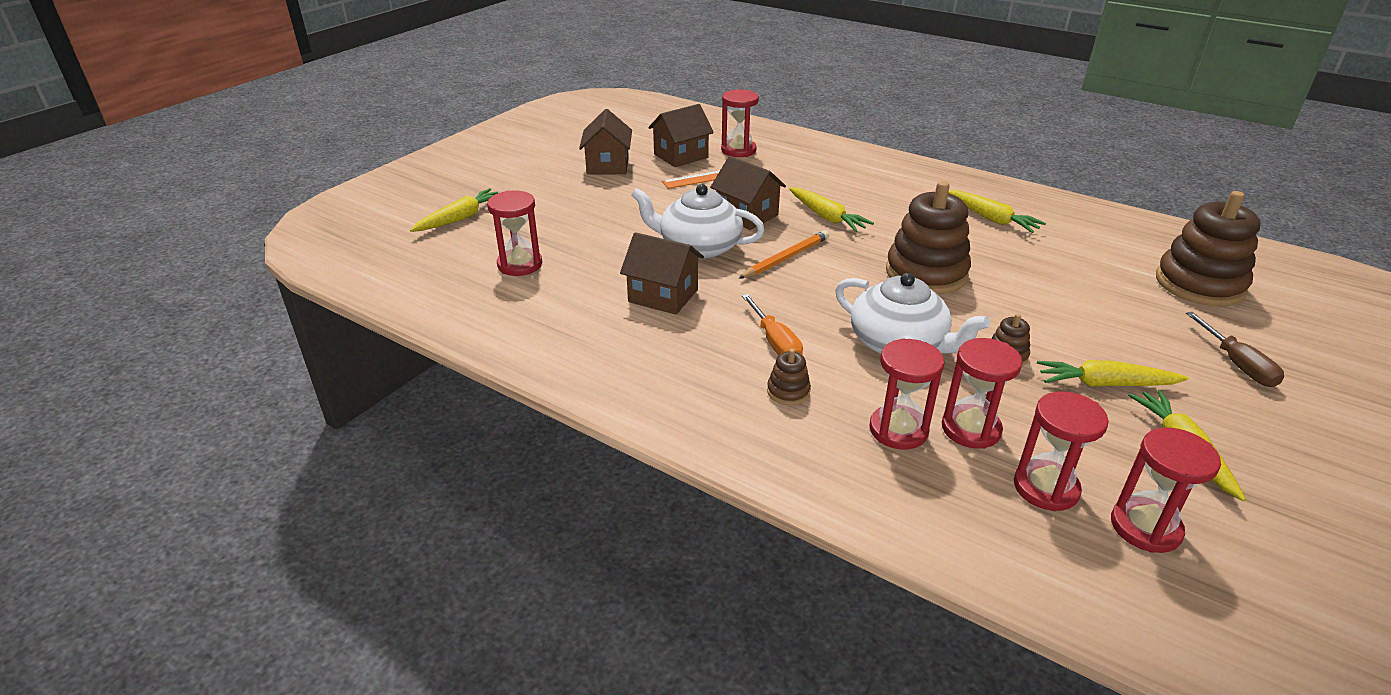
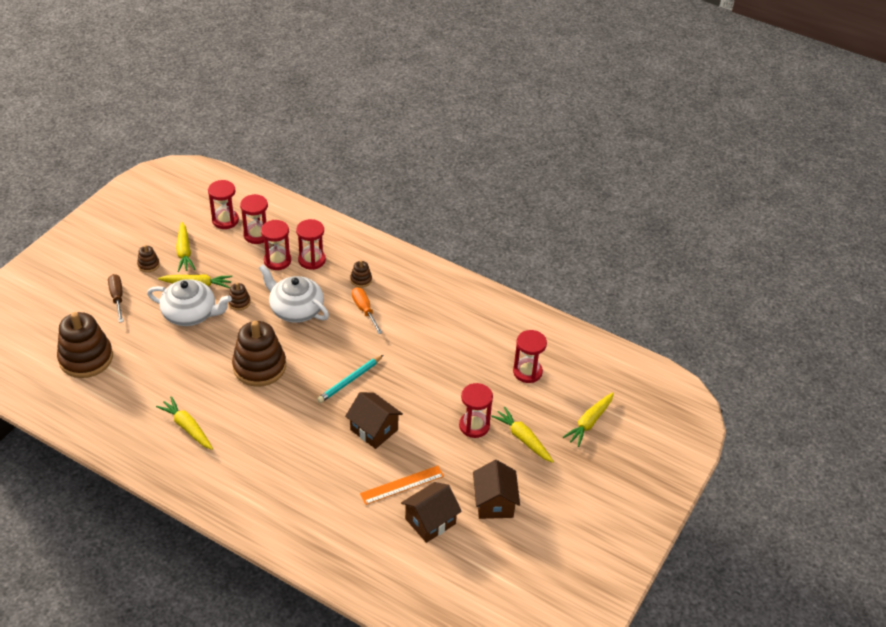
camera: 175 degrees right, 10 degrees up
(663, 296) = (430, 345): brown house -> none
(699, 247) = (409, 391): white teapot -> white teapot (190, 314)
(738, 150) = (376, 533): red hourglass -> red hourglass (474, 426)
(786, 258) = (350, 380): orange pencil -> turquoise pencil
(827, 217) = (313, 428): yellow carrot -> yellow carrot (522, 439)
(1235, 422) = (148, 265): none -> brown stacking toy

